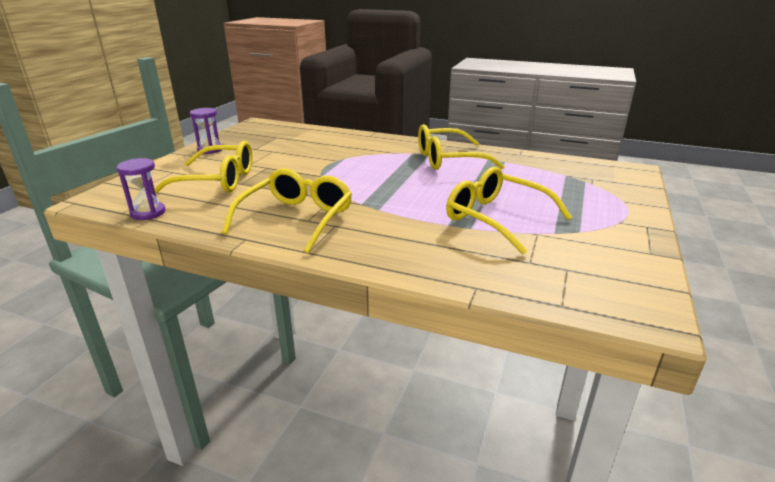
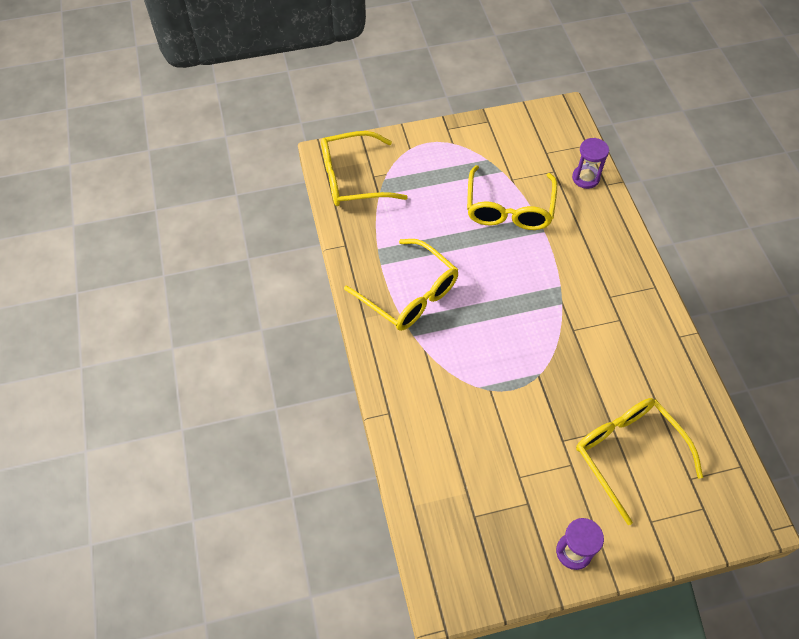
camera: 125 degrees left, 30 degrees up
(148, 213) = (721, 444): purple hourglass -> purple hourglass (585, 178)
(296, 219) = (625, 328): yellow glasses -> yellow glasses (353, 178)

